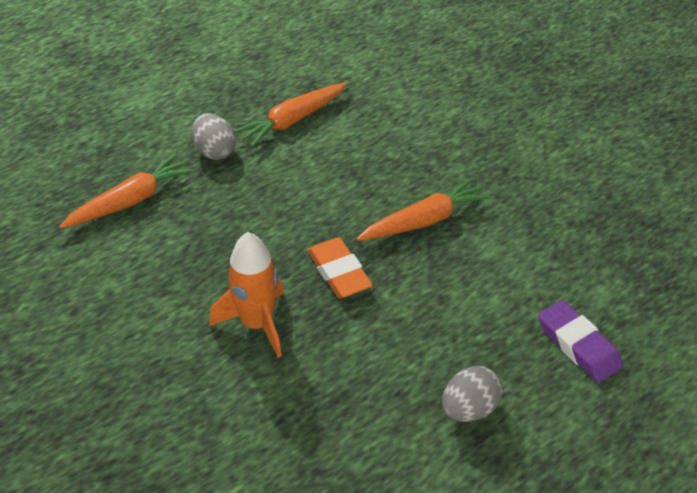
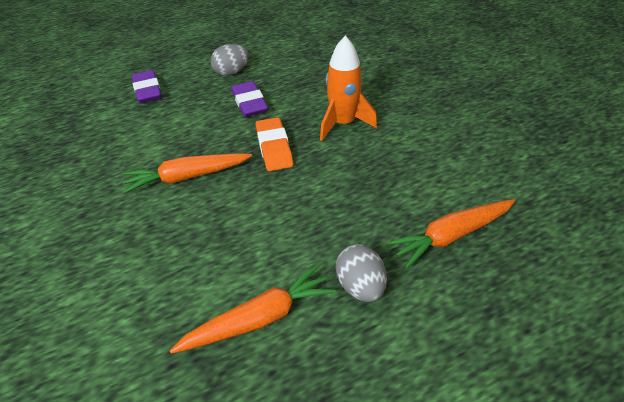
camera: 165 degrees left, 0 degrees up
(405, 343) = (249, 103): none -> purple eraser

